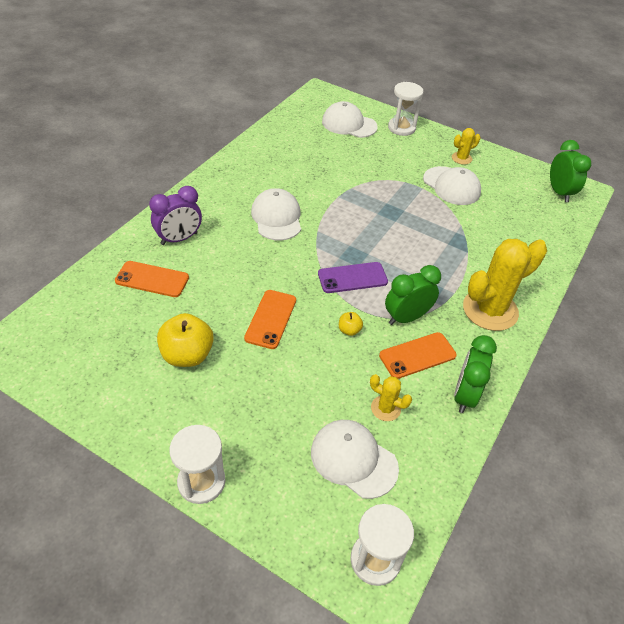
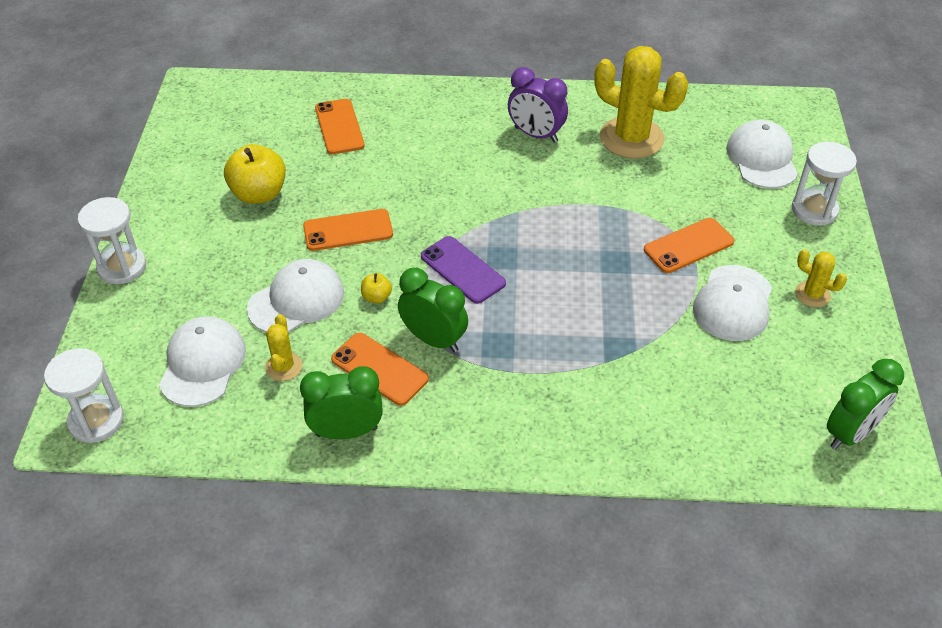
camera: 65 degrees right, 0 degrees up
(179, 239) = (411, 117): purple clock -> purple clock (536, 135)
(277, 217) = (510, 171): white cap -> white cap (296, 300)
(397, 180) = (688, 246): none -> orange phone
(490, 310) = (509, 417): yellow cactus -> yellow cactus (631, 138)

